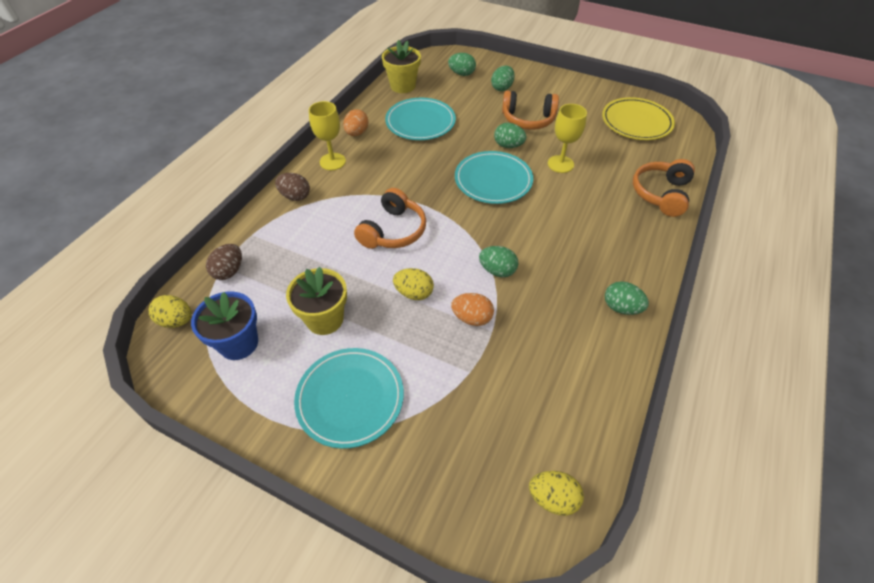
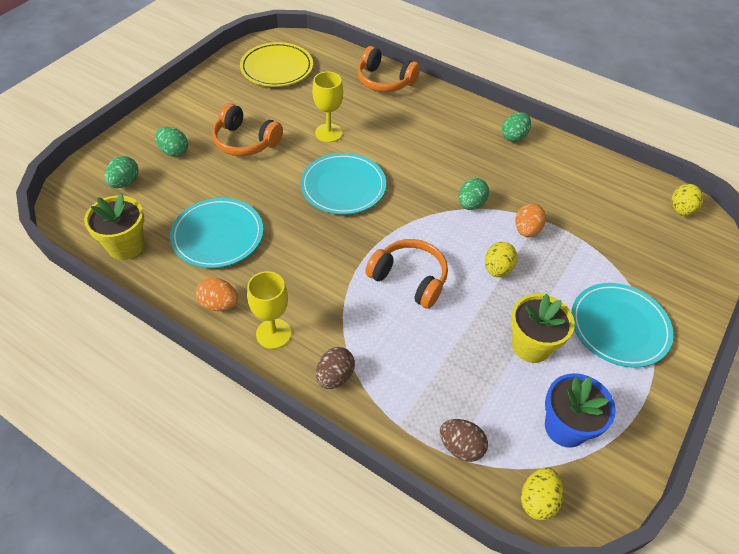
camera: 85 degrees left, 0 degrees up
(508, 146) = (288, 165): green egg -> none
(528, 119) = (245, 141): orange headphones -> orange headphones turned 105 degrees clockwise

